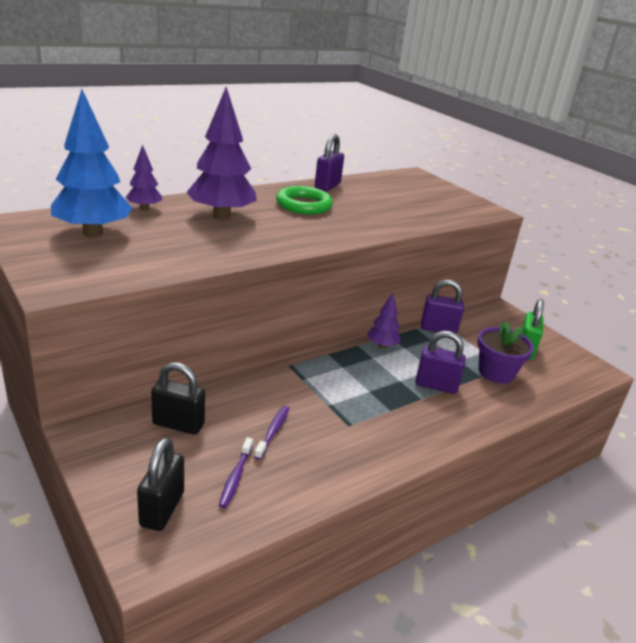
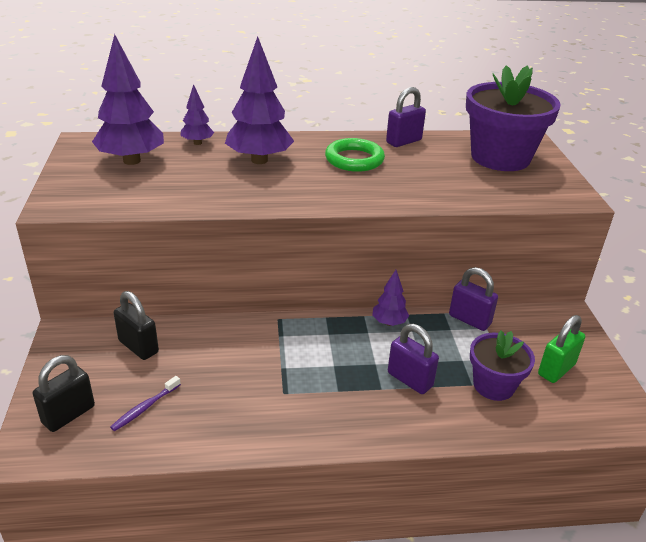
camera: 30 degrees right, 5 degrees up
(93, 233) = (132, 161): blue tree -> purple tree
(273, 432) = (209, 377): purple toothbrush -> none
(411, 190) = (500, 157): none -> purple flower pot

